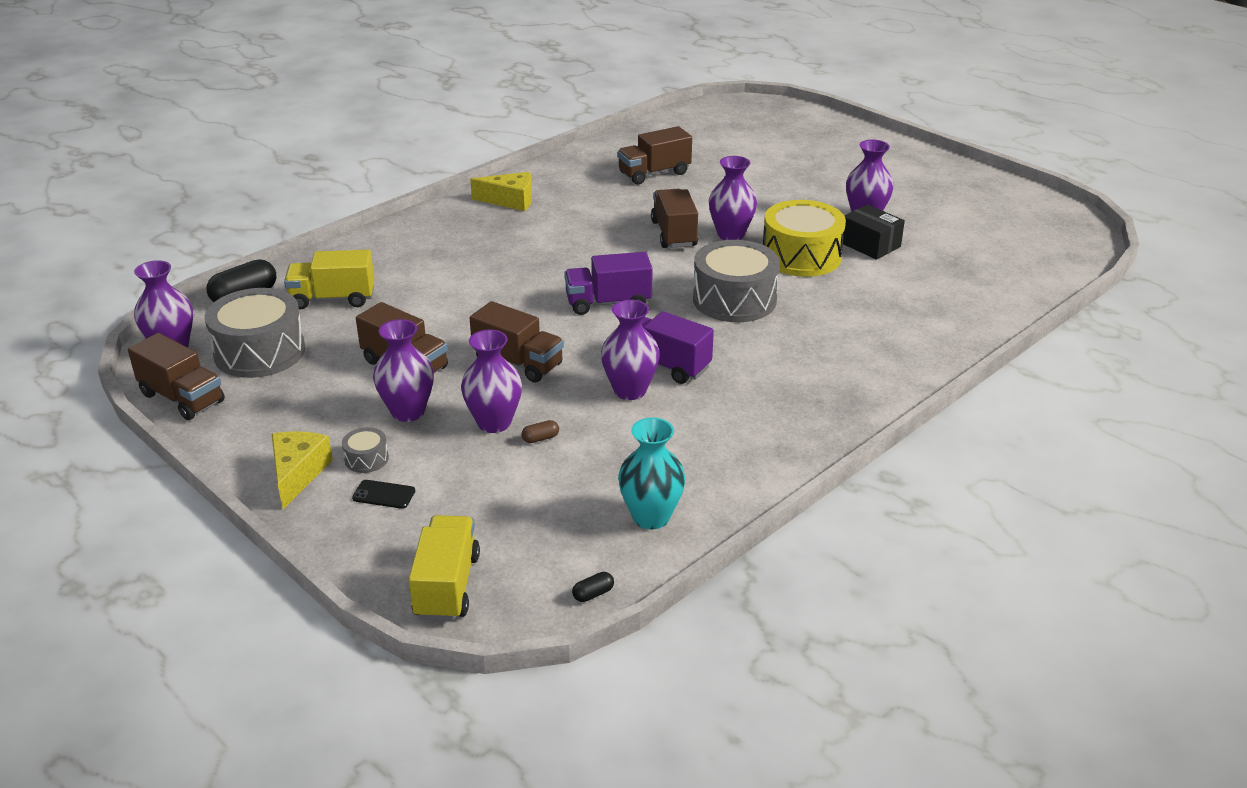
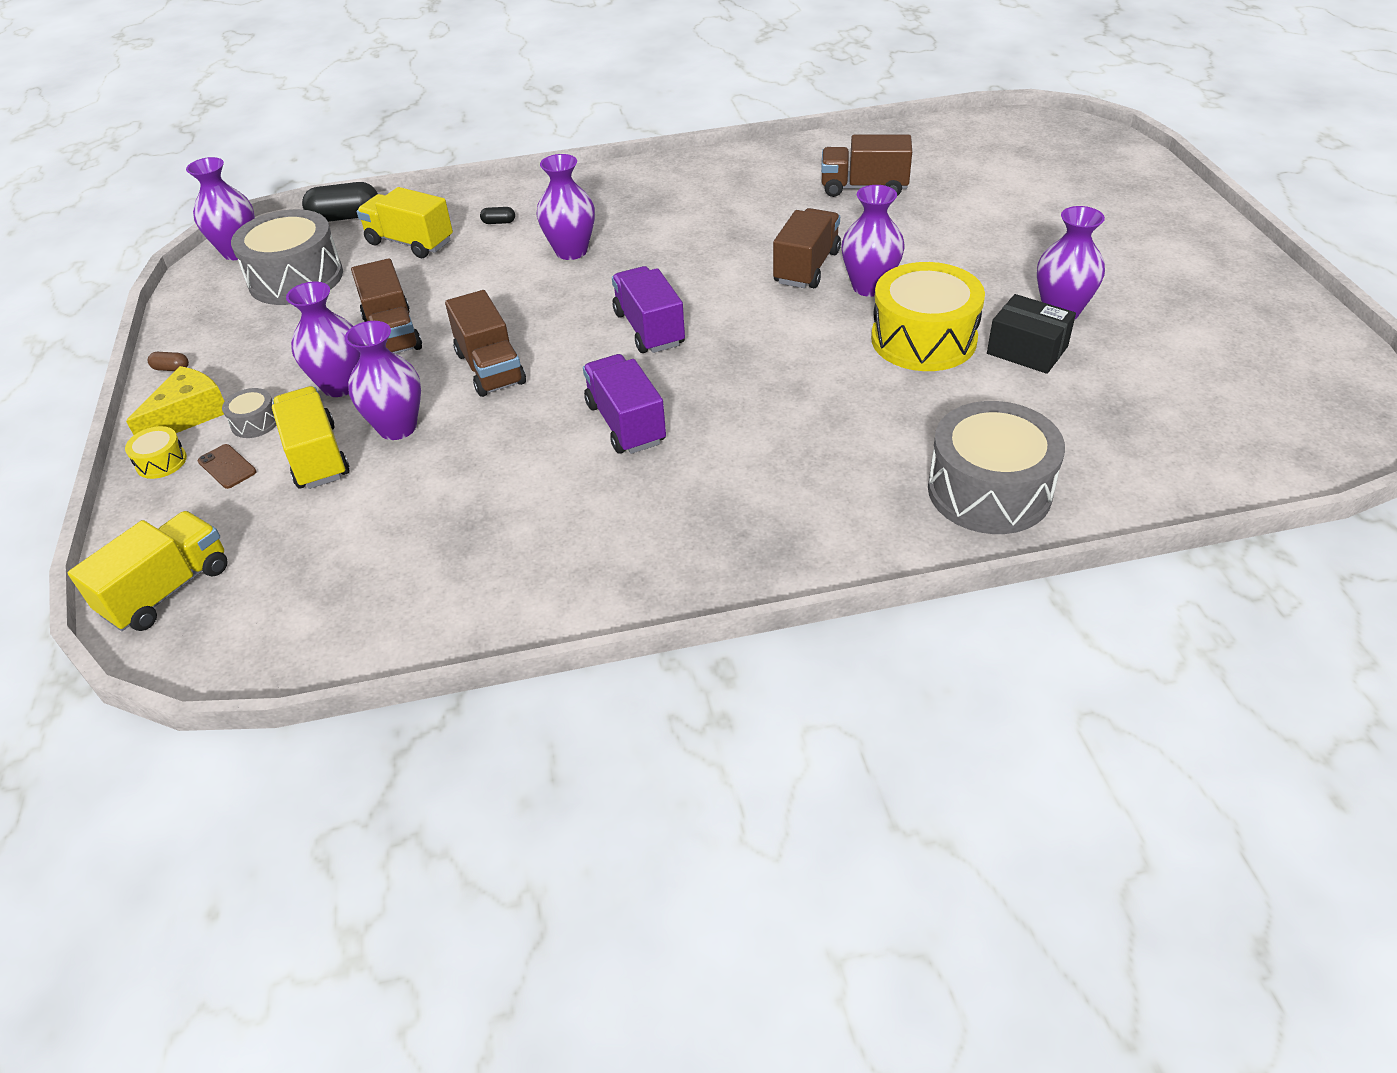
camera: 35 degrees right, 10 degrees up
(182, 398) = (192, 304): brown truck -> none
(318, 512) = (161, 462): none -> yellow drum
(384, 494) = (227, 466): black phone -> brown phone
(453, 462) = (317, 457): none -> yellow truck
(510, 200) = (680, 181): yellow cheese -> none
(540, 438) = (418, 462): brown capsule -> brown capsule (171, 369)
(593, 594) = (270, 664): black capsule -> black capsule (499, 222)
(608, 303) = (649, 329): purple truck -> purple truck turned 45 degrees clockwise
(630, 390) = (559, 441): purple vase -> purple vase (571, 251)
(651, 517) = (417, 601): turquoise vase -> none
(734, 300) = (786, 370): grey drum -> grey drum (989, 491)
(870, 245) = (1027, 350): black box -> black box turned 45 degrees counterclockwise

